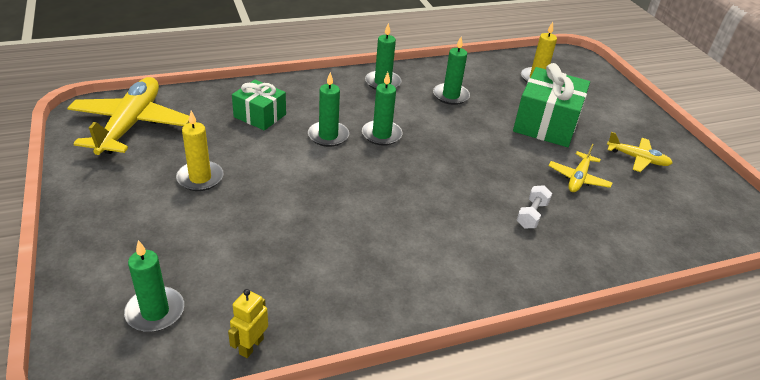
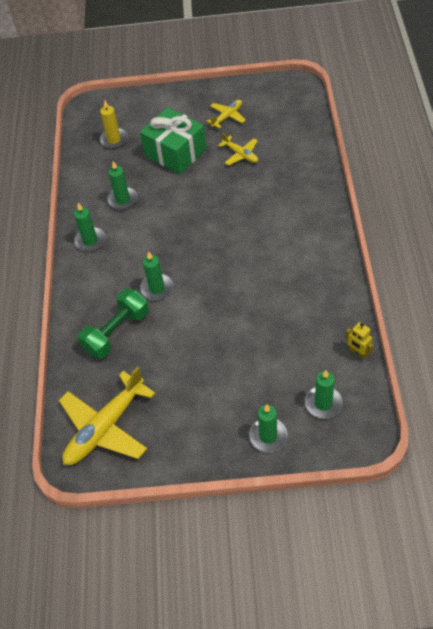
camera: 65 degrees left, 15 degrees up
(131, 125) = (105, 427): yellow plane -> yellow plane turned 75 degrees counterclockwise
(200, 178) = (191, 376): yellow candle -> none
(260, 116) = (116, 332): green gift -> green dumbbell
(381, 135) = (164, 254): green candle -> green candle (268, 436)
(532, 215) = (271, 189): white dumbbell -> none

